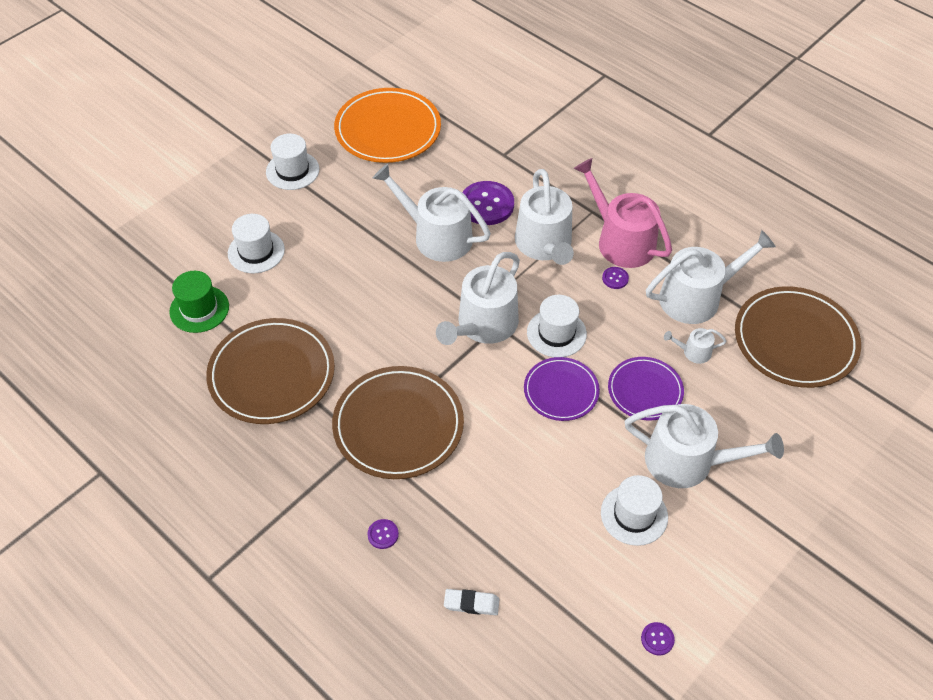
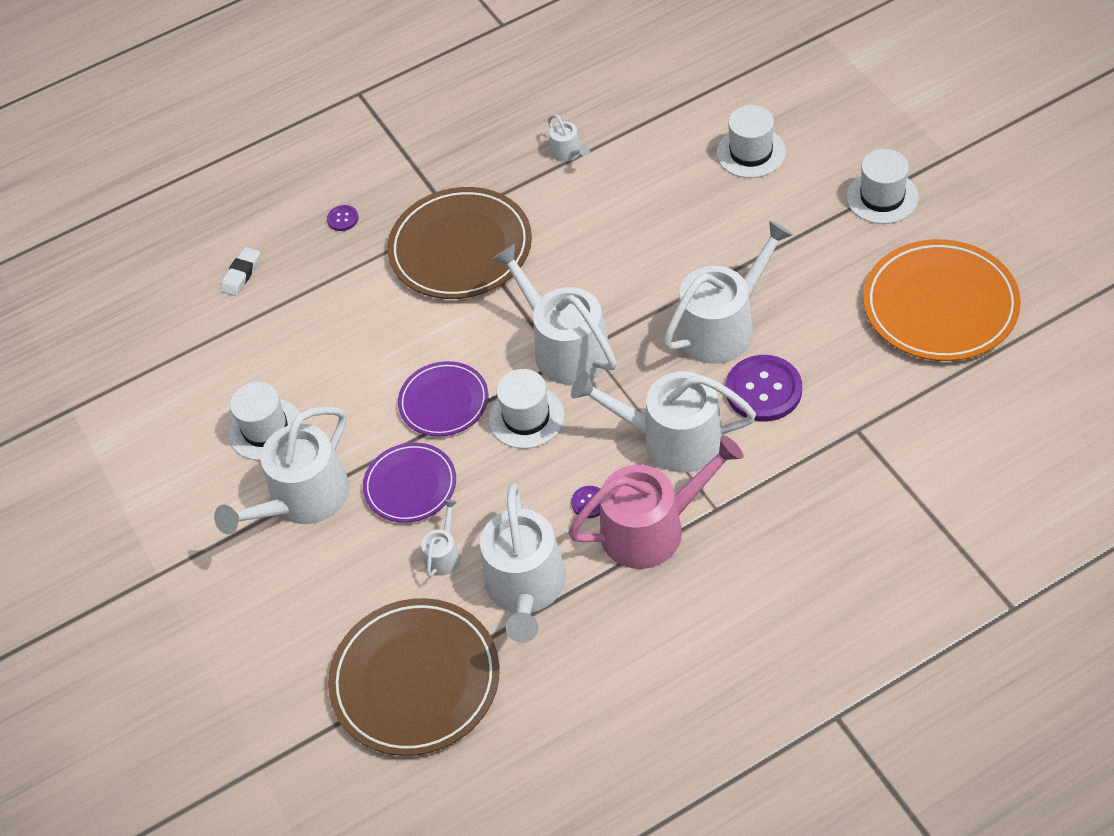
camera: 115 degrees right, 0 degrees up
(199, 309) = (679, 100): green hat -> none
(272, 374) = (568, 153): brown plate -> white watering can
(657, 639) = (133, 411): purple button -> none

